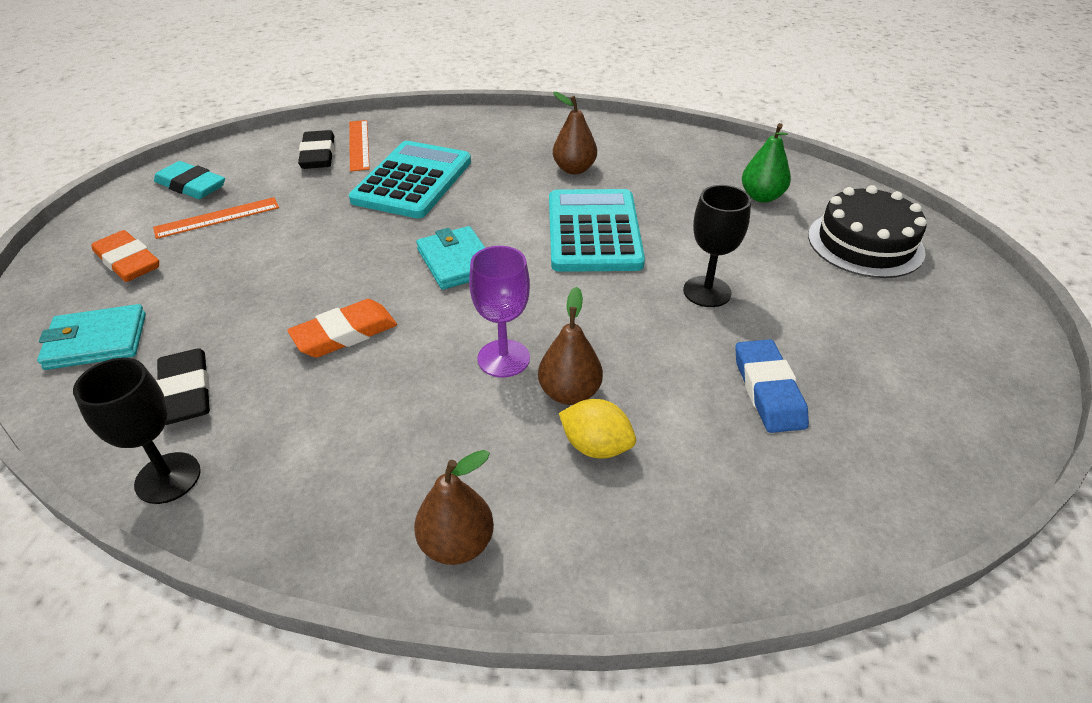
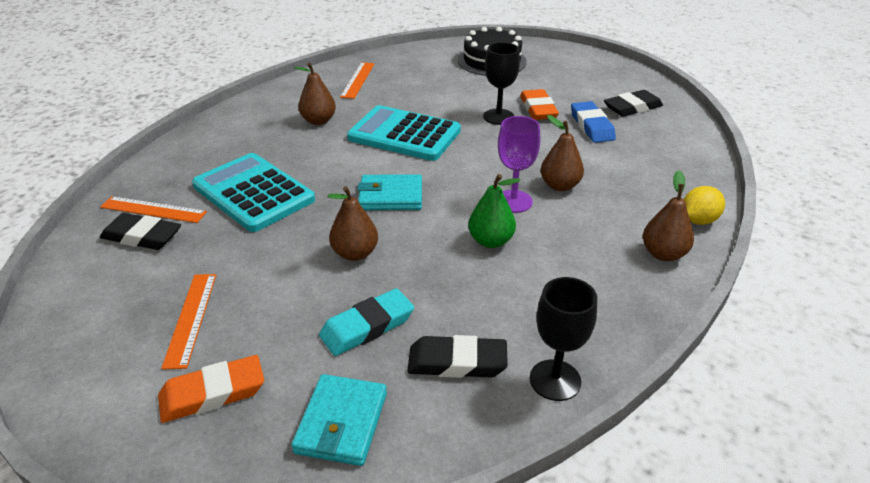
camera: 65 degrees left, 5 degrees down
(191, 186) = (100, 332): turquoise eraser -> turquoise eraser (367, 326)
(341, 271) = (355, 253): none -> brown pear
(345, 334) = (440, 265): orange eraser -> orange eraser (538, 109)
(596, 446) = (608, 188): yellow lemon -> yellow lemon (698, 220)
(690, 162) = (358, 80): none -> orange ruler
(761, 197) = (420, 72): green pear -> green pear (491, 241)
(768, 390) = (591, 126): blue eraser -> blue eraser turned 60 degrees clockwise
(881, 428) = (632, 108): none -> black eraser

